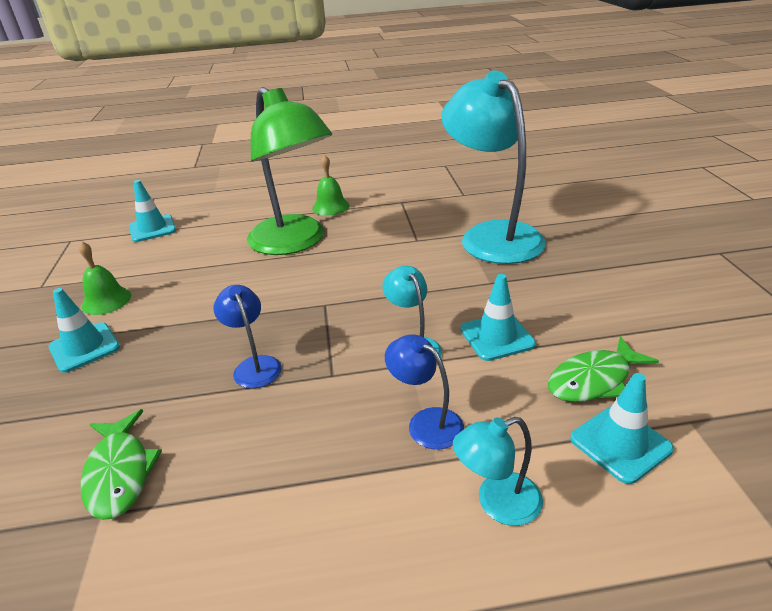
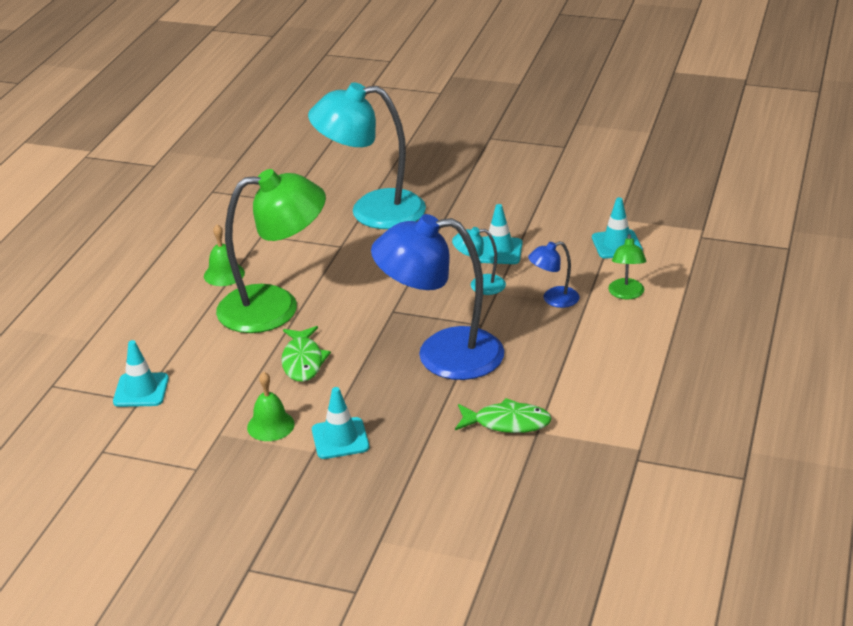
camera: 65 degrees left, 0 degrees up
(254, 365) = (442, 355): blue lamp -> blue lamp, size x2.25
(497, 503) = (626, 294): turquoise lamp -> green lamp
(594, 380) = (566, 233): green fish -> green fish (303, 361)

